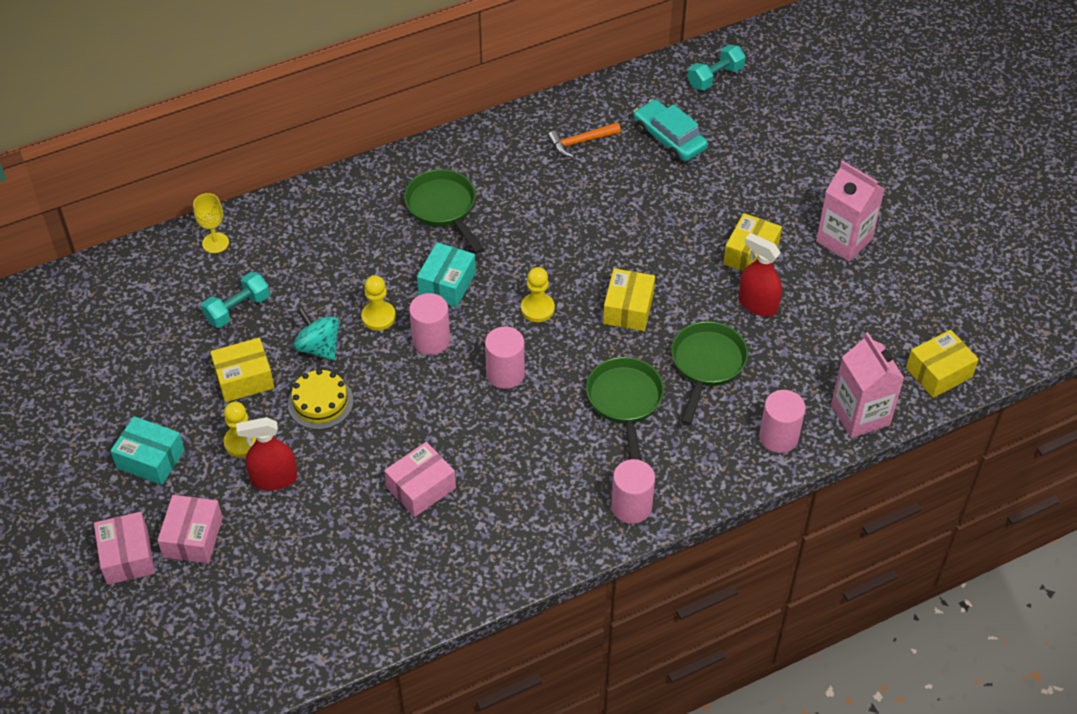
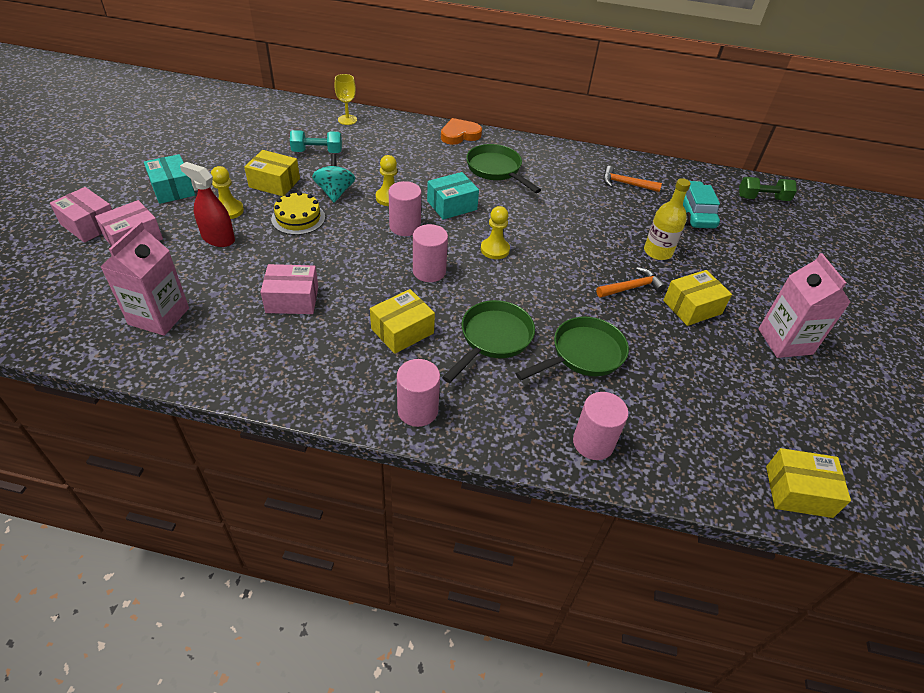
camera: 35 degrees right, 5 degrees down
(127, 556) = (89, 225): pink box -> pink box turned 75 degrees counterclockwise
(358, 183) = (459, 135): none -> orange heart
(443, 208) = (496, 170): green pan -> green pan turned 45 degrees counterclockwise
(628, 309) = (559, 285): yellow box -> yellow box (402, 331)
(676, 211) = (658, 252): none -> yellow bottle
(687, 268) = (632, 287): none -> orange hammer
(715, 77) = (762, 198): turquoise dumbbell -> green dumbbell
(757, 304) = (667, 340): red spray bottle -> none
(860, 415) = (686, 475): pink carton -> pink carton (159, 316)

